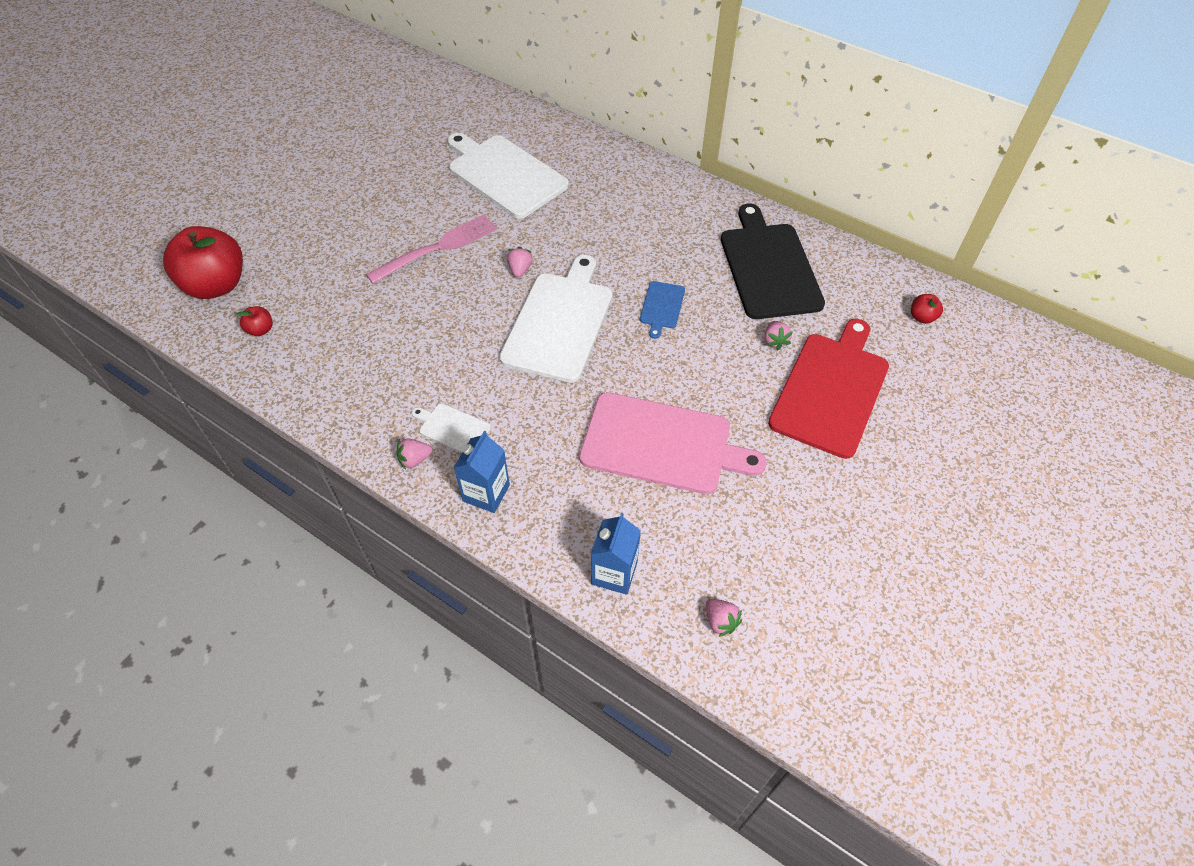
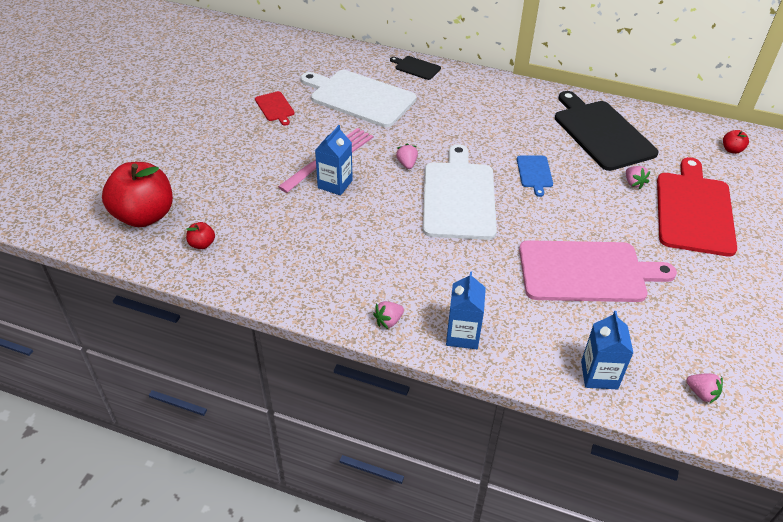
camera: 15 degrees left, 10 degrees down
(405, 173) = (275, 107): none -> red cutting board
(429, 282) = (335, 184): none -> blue carton
(452, 428) = (409, 291): white cutting board -> none
(587, 144) = (416, 67): none -> black cutting board

